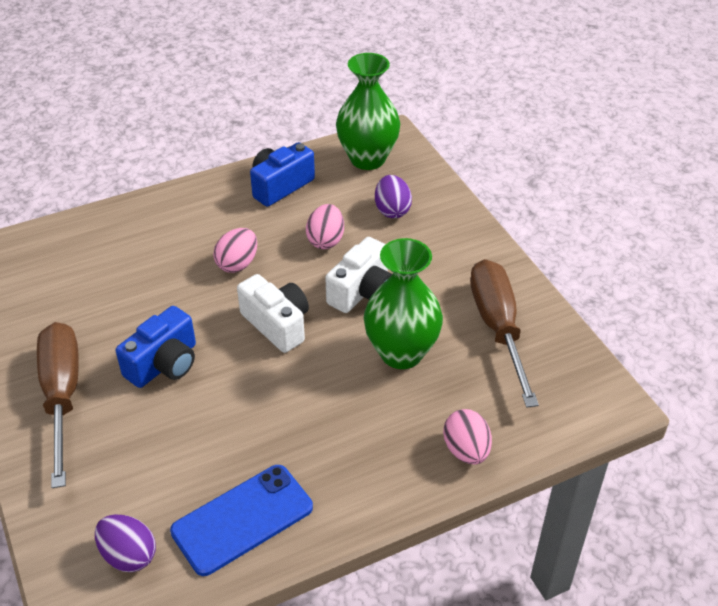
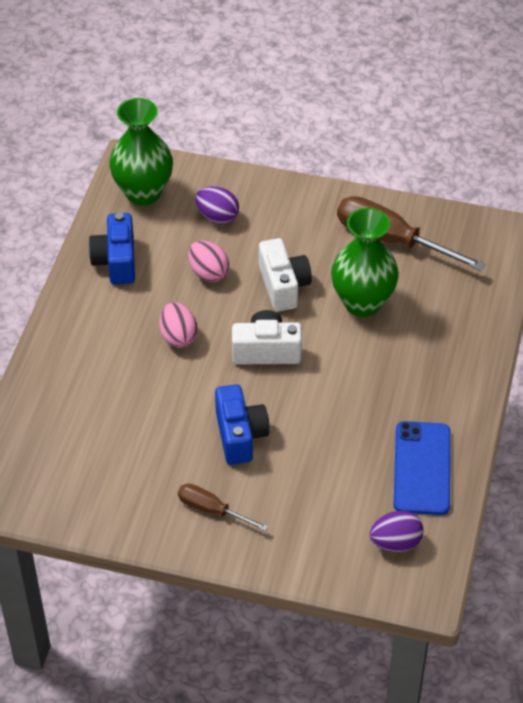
camera: 50 degrees left, 5 degrees up
(62, 396) = (212, 510): brown screwdriver -> brown screwdriver, size x0.54
(466, 450) = (475, 325): pink egg -> none

